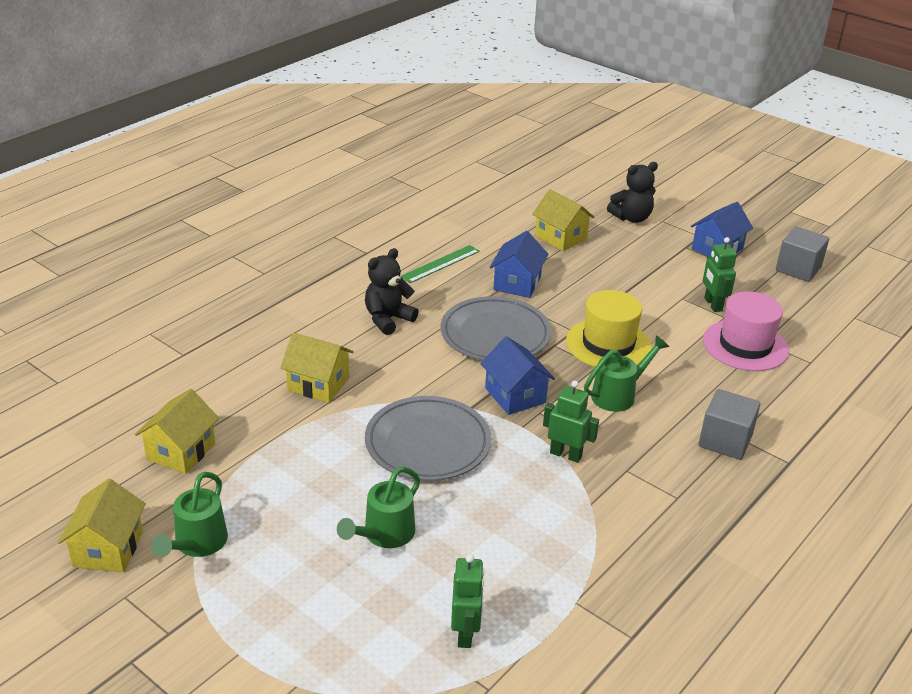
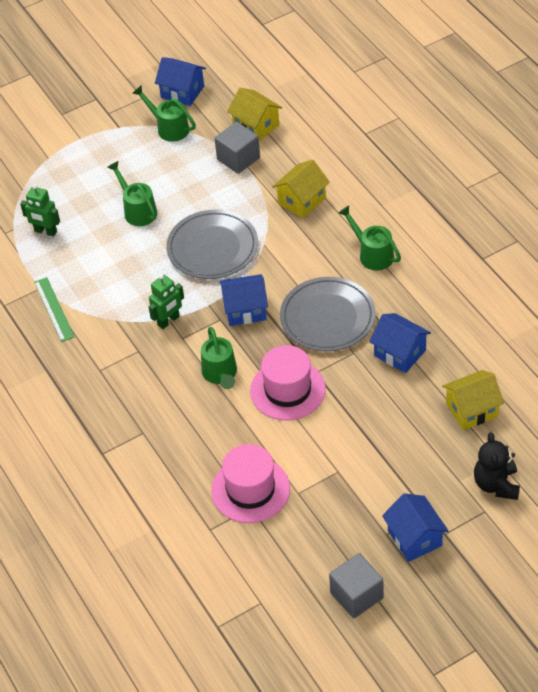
camera: 115 degrees right, 15 degrees up
(108, 549) = (182, 92): yellow house -> blue house
(388, 319) = (372, 254): black teddy bear -> green watering can
(441, 264) = (448, 306): green ruler -> green ruler (53, 309)
(608, 344) = (287, 390): yellow hat -> pink hat
(712, 304) = (319, 491): green robot -> none
(725, 441) = (141, 422): grey cube -> grey cube (238, 158)

